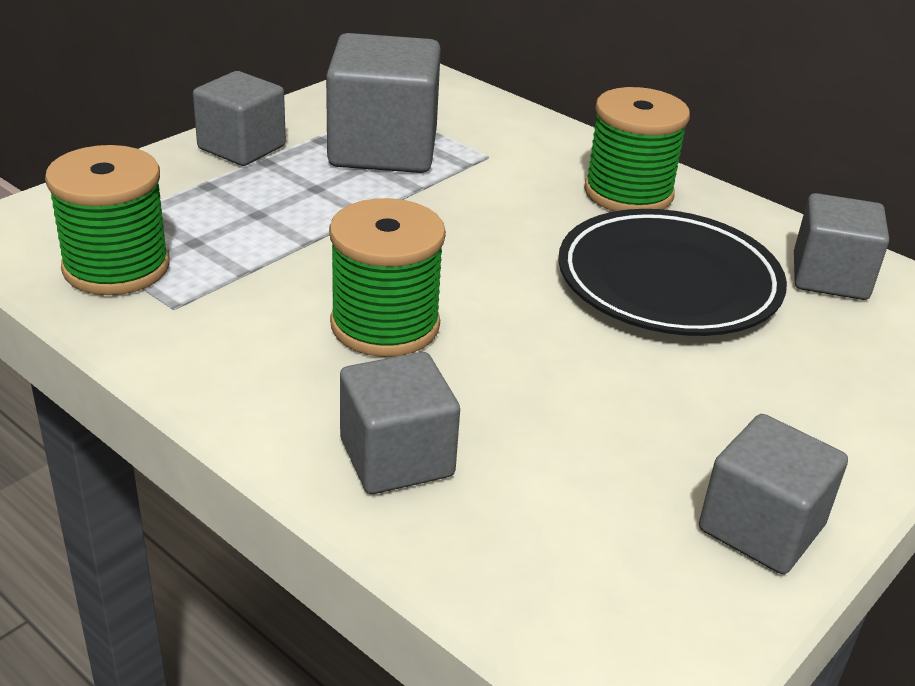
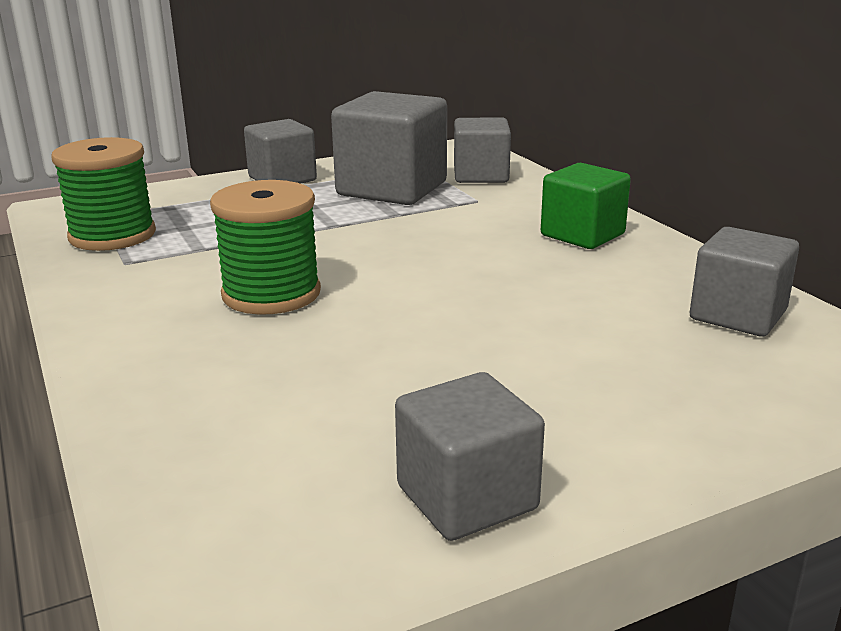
camera: 25 degrees right, 10 degrees down
(396, 457) = (182, 380): grey cube -> grey cube (481, 175)
(628, 193) = (582, 235): green spool -> green cube
(668, 283) = (559, 298): black plate -> none

